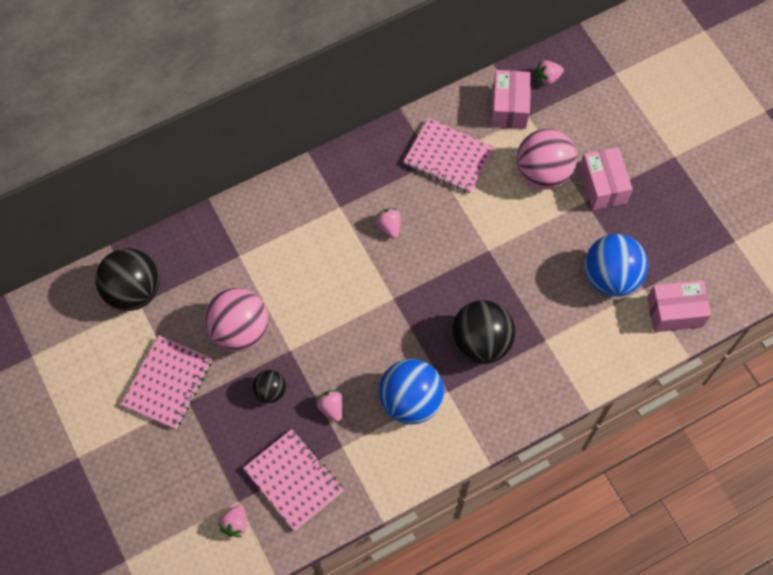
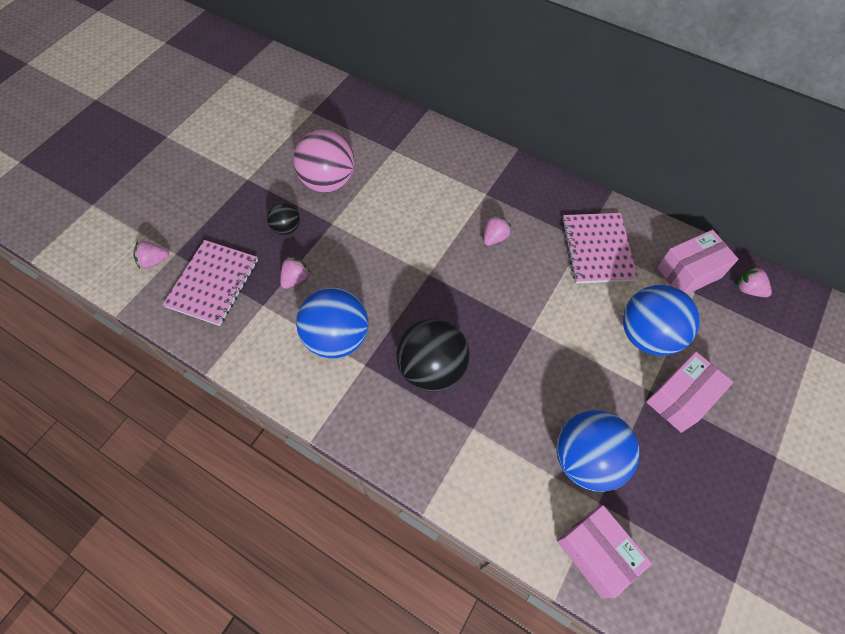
camera: 60 degrees right, 5 degrees down
(133, 291) = (320, 103): black ball -> none
(168, 383) = (256, 159): pink notebook -> none
(543, 173) = (647, 335): pink ball -> blue ball

